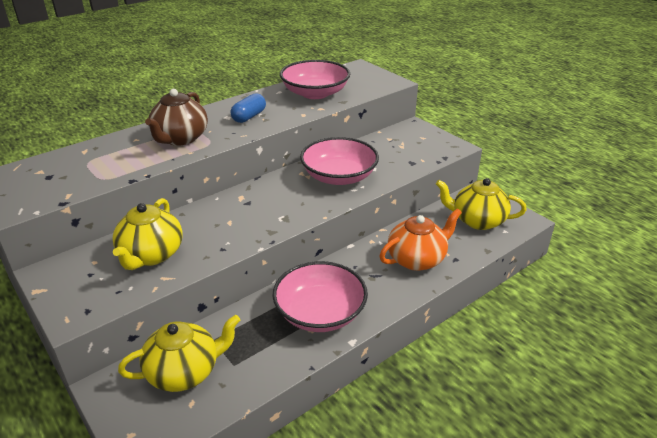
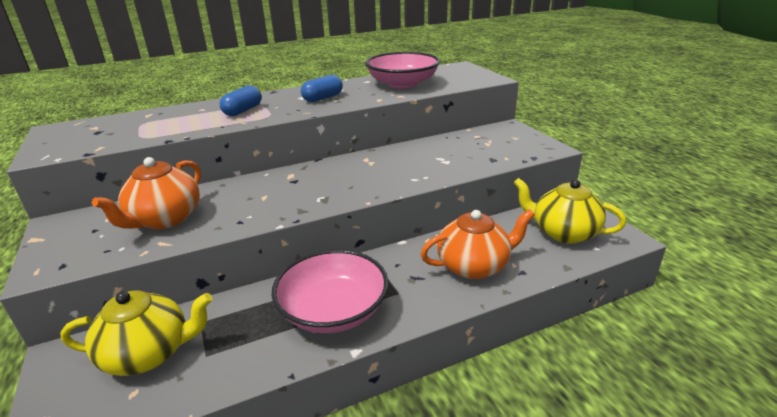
camera: 15 degrees right, 5 degrees down
(151, 255) = (165, 219): yellow teapot -> orange teapot
(180, 138) = (243, 111): brown teapot -> blue capsule
(339, 176) = (404, 165): pink bowl -> none

